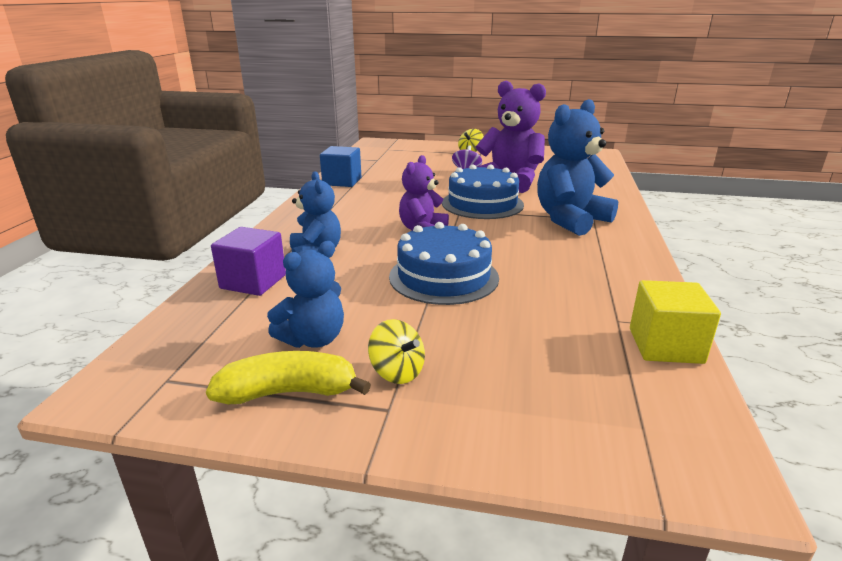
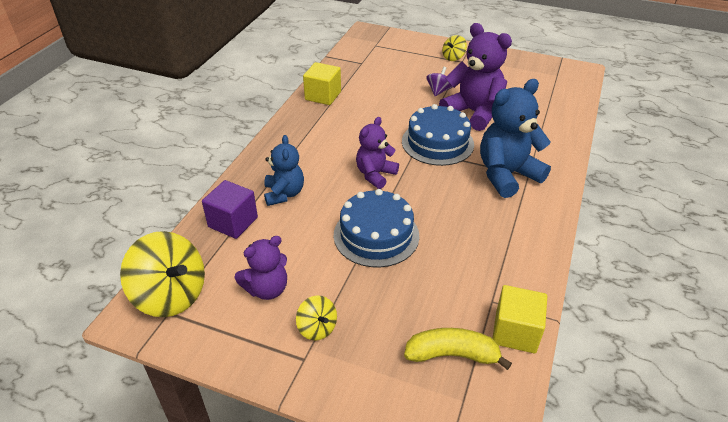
camera: 10 degrees right, 15 degrees up
(169, 360) = (171, 295): none -> yellow spinning top
(289, 392) = (244, 335): yellow banana -> yellow banana (452, 355)
(313, 339) = (267, 289): blue teddy bear -> purple teddy bear
(342, 181) = (323, 96): blue cube -> yellow cube

